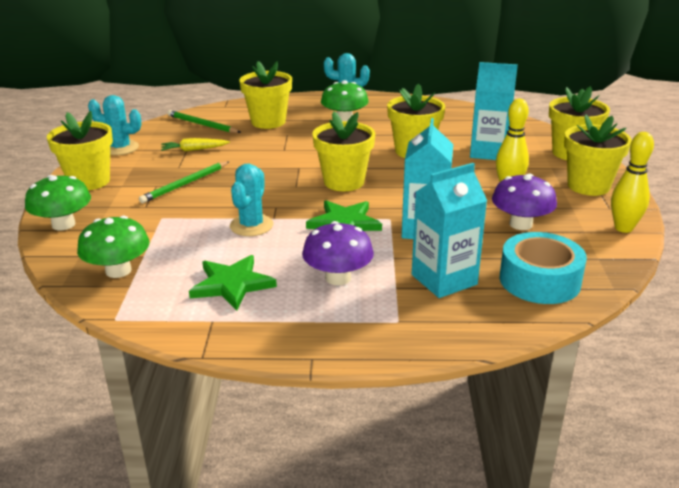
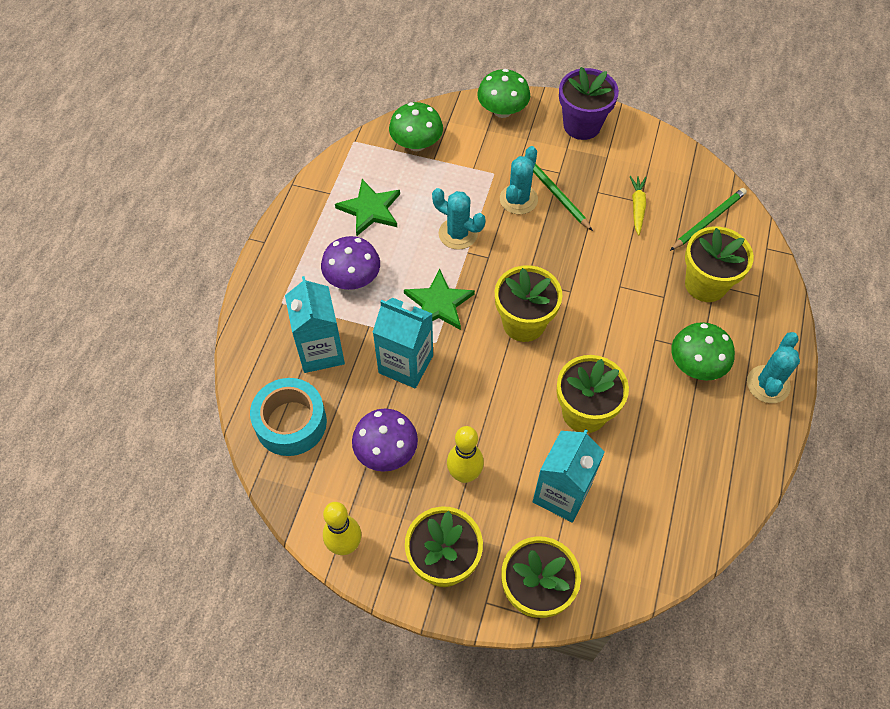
camera: 105 degrees right, 30 degrees up
(89, 181) = (582, 125): yellow flower pot -> purple flower pot
(120, 148) = (655, 148): turquoise cactus -> turquoise cactus (518, 199)

